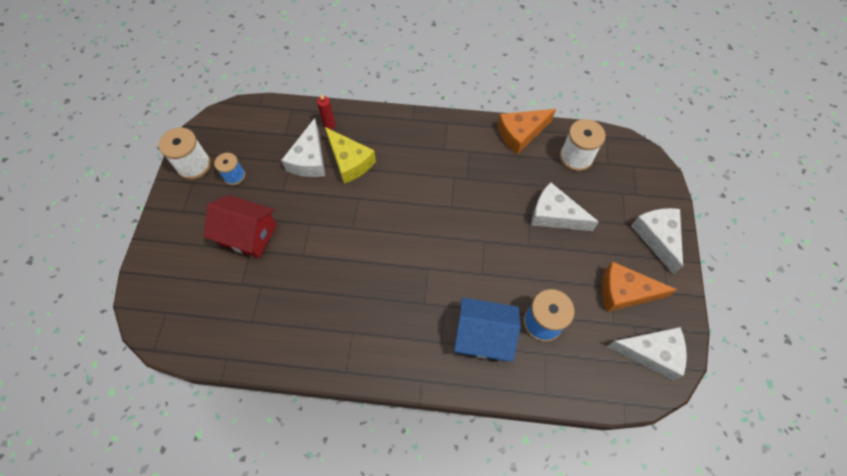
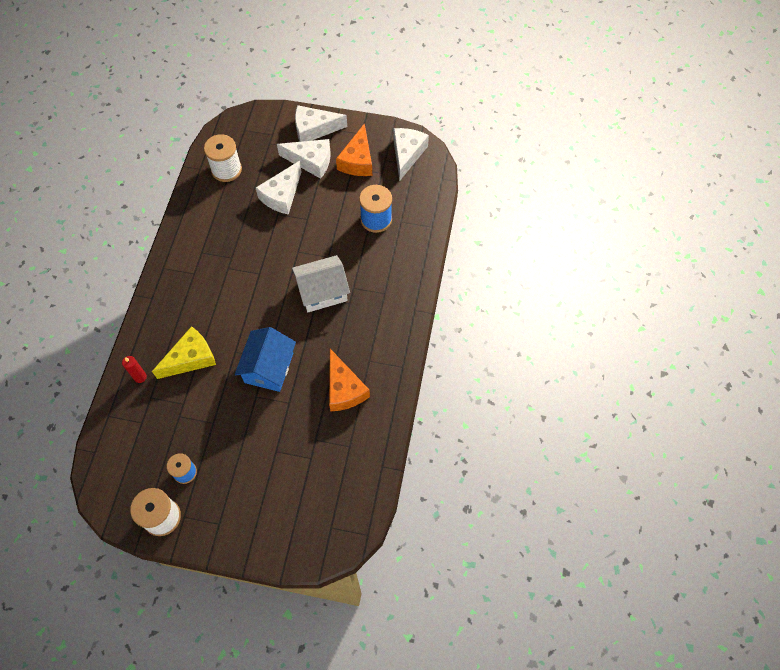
camera: 85 degrees left, 0 degrees up
(248, 234) = (258, 454): red house -> none
(309, 159) = (180, 397): white cheese -> white cheese (311, 161)
(435, 272) = (322, 292): none -> white house
(483, 336) = (382, 262): blue house -> blue house (269, 368)
(521, 134) = (191, 208): orange cheese -> orange cheese (344, 389)

